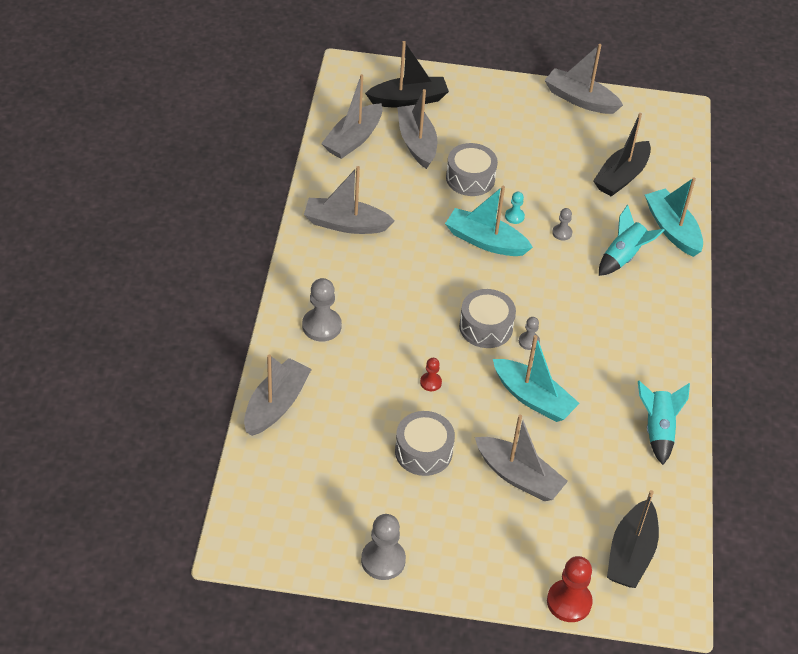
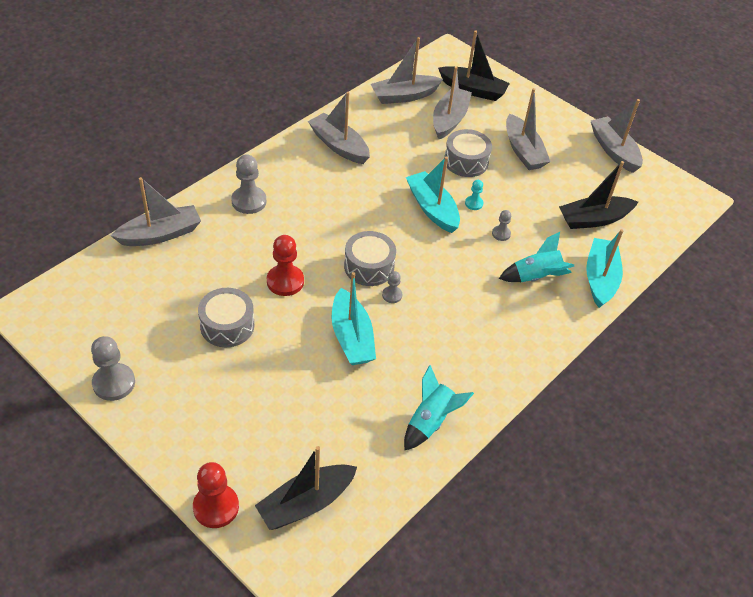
camera: 35 degrees right, 0 degrees up
(430, 382) = (285, 281): red pawn -> red pawn, size x1.86
(518, 476) = (279, 387): grey boat -> grey boat (523, 151)

